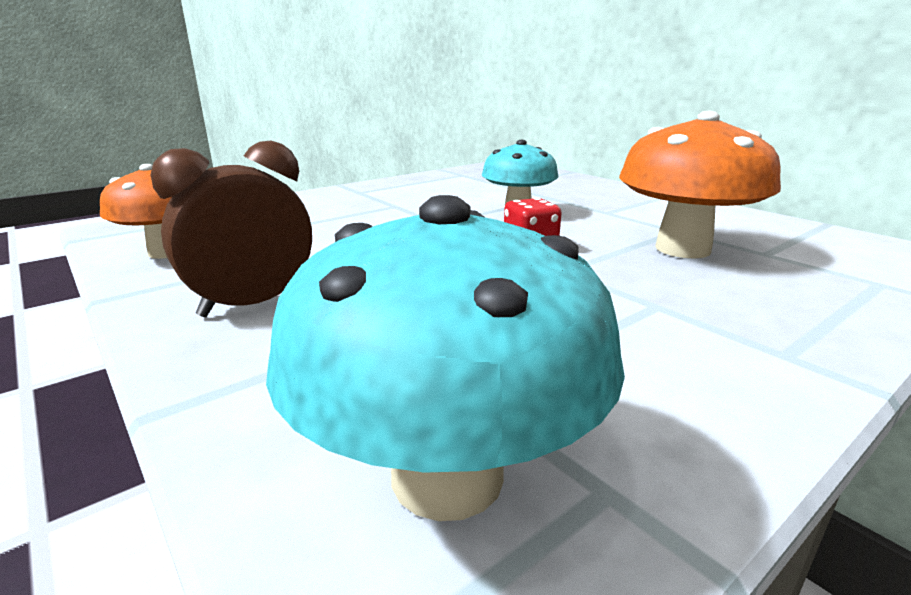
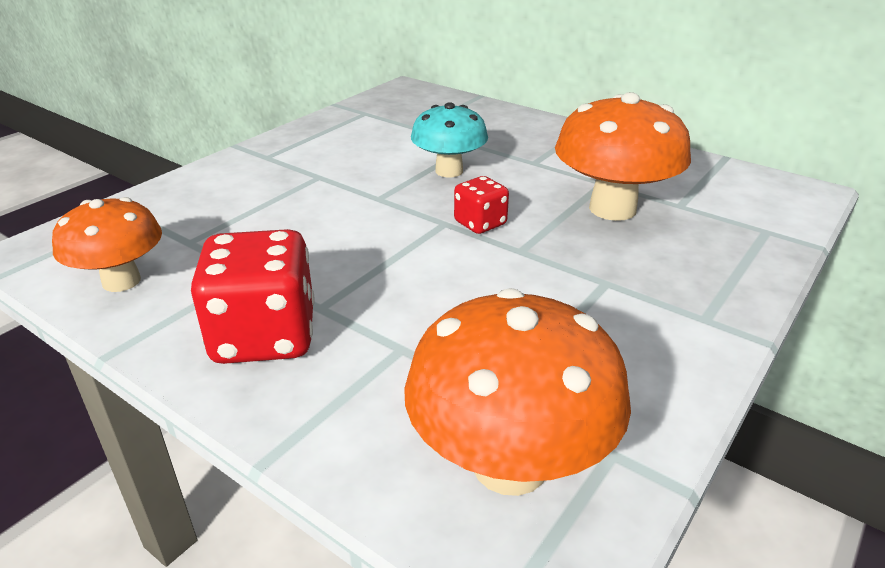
camera: 15 degrees left, 10 degrees up
(253, 304) = (264, 336): brown clock -> red dice
(447, 476) = (510, 464): turquoise mushroom -> orange mushroom

